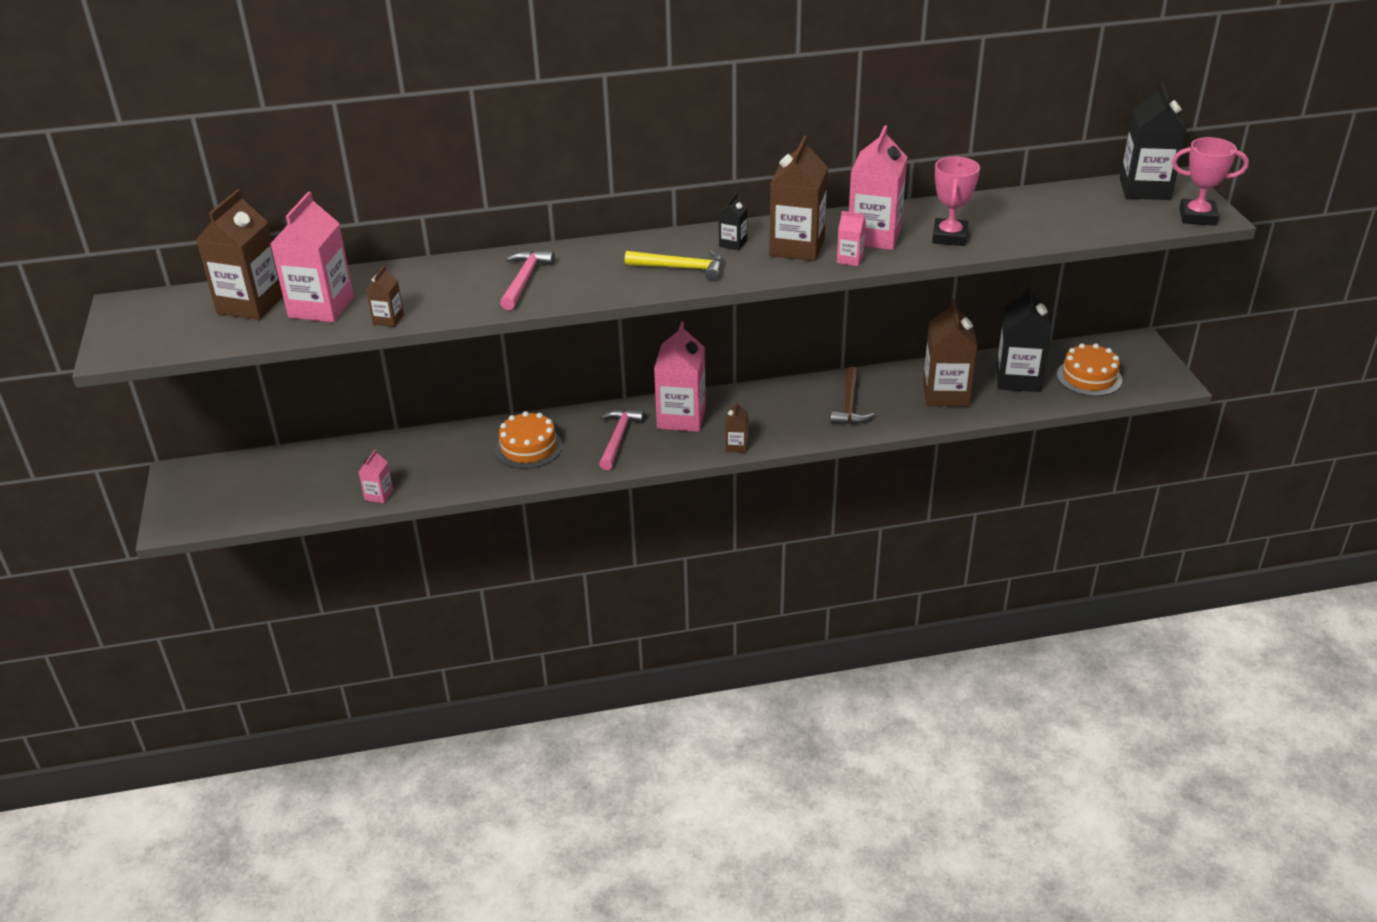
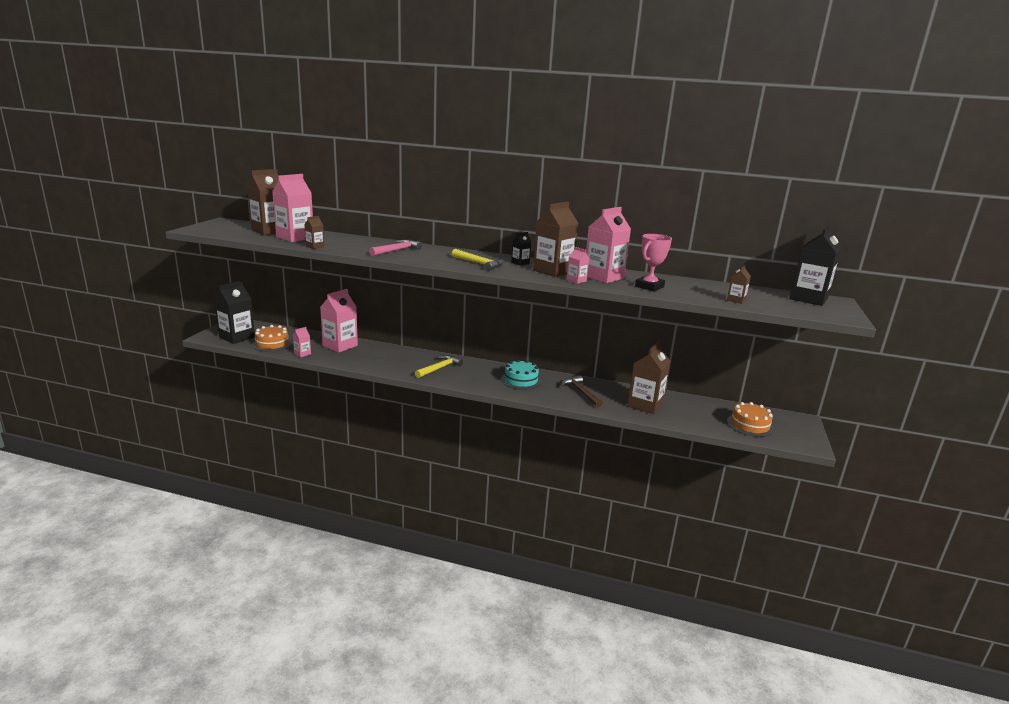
camera: 25 degrees right, 15 degrees down
(528, 447) = (392, 358): orange cake -> orange cake (272, 344)
(618, 438) = (439, 368): pink hammer -> yellow hammer
(681, 417) = (481, 370): pink carton -> pink carton (340, 346)
(736, 446) = (496, 389): brown carton -> brown carton (736, 300)
(752, 414) = (521, 380): none -> turquoise cake
(850, 405) = (581, 392): brown hammer -> brown hammer turned 120 degrees clockwise
(1018, 379) = (699, 412): black carton -> black carton (237, 337)
(1197, 217) = (833, 315): pink trophy -> none

